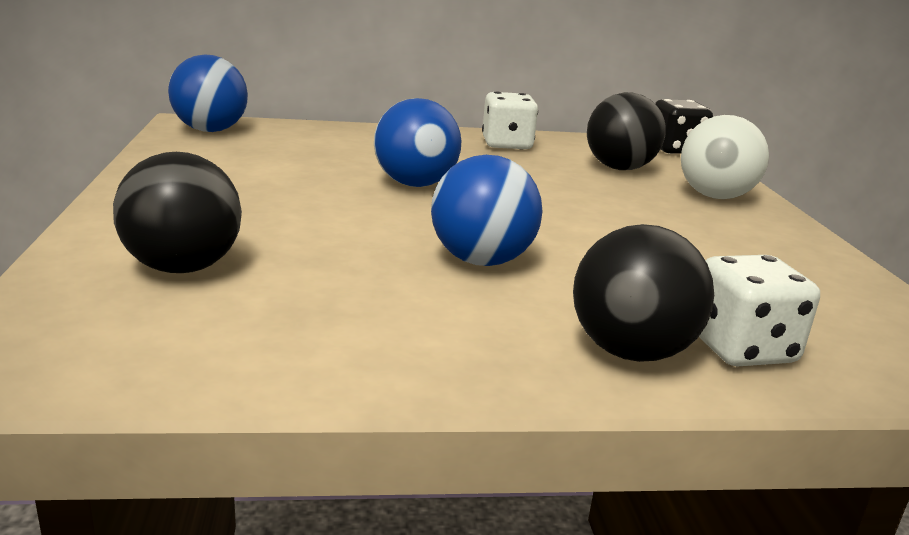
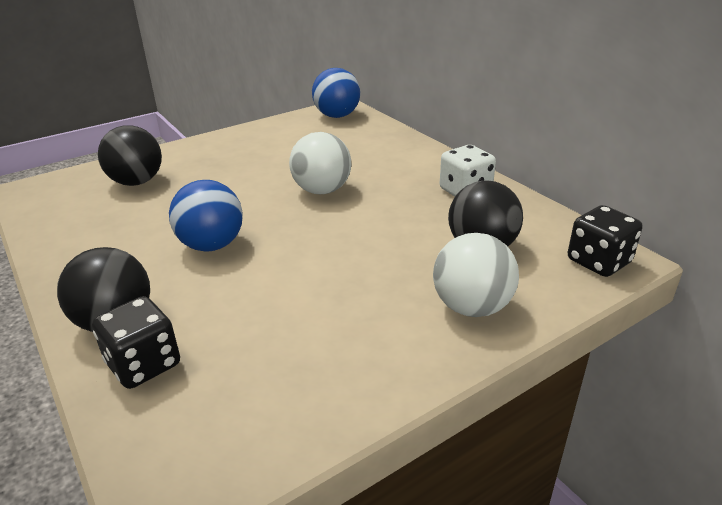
camera: 65 degrees right, 10 degrees up
(415, 184) = (322, 190): blue ball -> white ball
(741, 348) = (144, 364): white dice -> black dice

